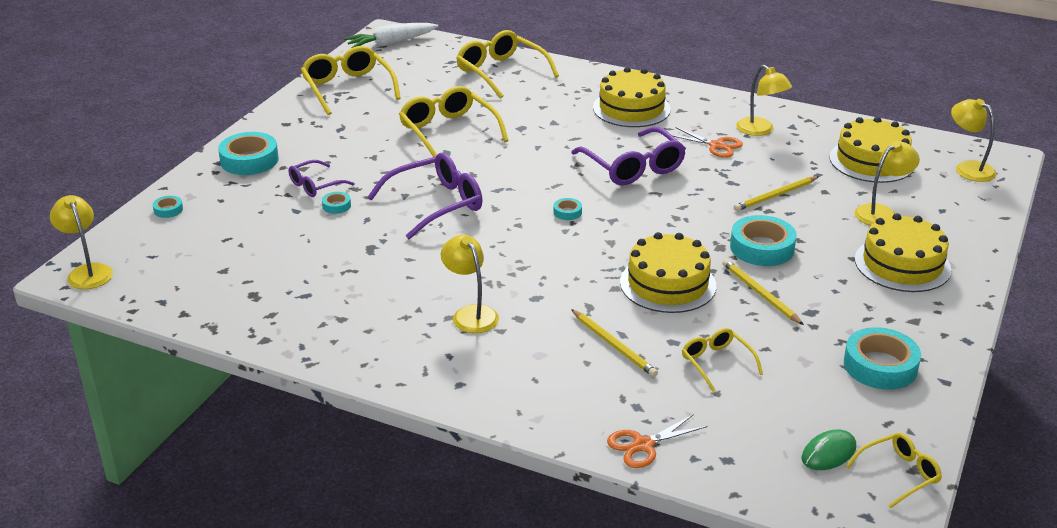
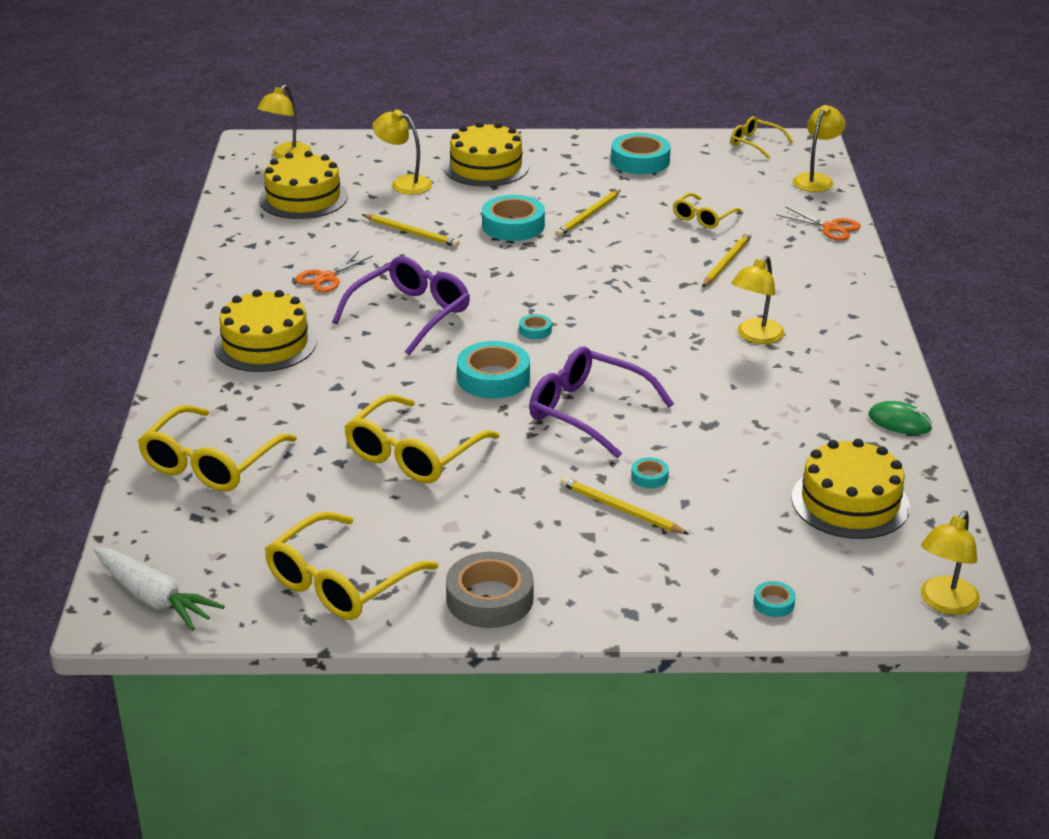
camera: 115 degrees left, 0 degrees up
(249, 160) = (605, 589): turquoise tape -> turquoise tape (493, 378)
(284, 125) = (490, 598): none -> grey tape
(315, 185) = (621, 509): purple glasses -> yellow pencil
(668, 284) = (613, 256): yellow cake -> yellow cake (850, 502)
(716, 145) = (326, 278): orange scissors -> orange scissors turned 150 degrees counterclockwise
(760, 130) = (272, 260): yellow lamp -> yellow lamp (816, 179)
(828, 453) = (761, 166): green mouse -> green mouse (899, 422)

